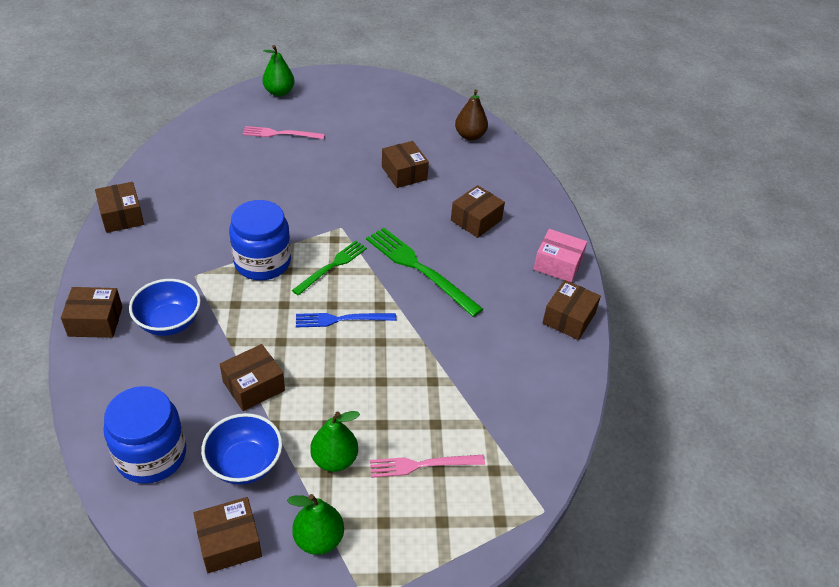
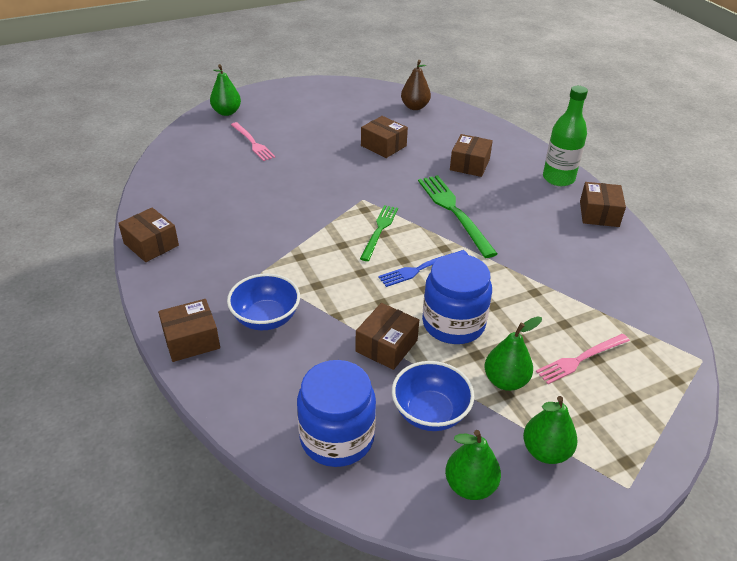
camera: 20 degrees left, 5 degrees down
(229, 542) = (470, 486): brown box -> green pear
(262, 262) = (315, 244): blue jar -> blue jar (453, 323)
(280, 134) = (252, 143): pink fork -> pink fork turned 105 degrees counterclockwise
(419, 269) = (454, 212): green fork -> green fork turned 45 degrees clockwise
(558, 264) = (558, 178): pink box -> green bottle

